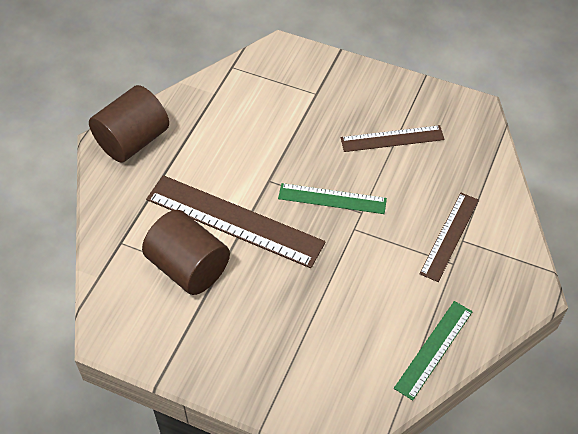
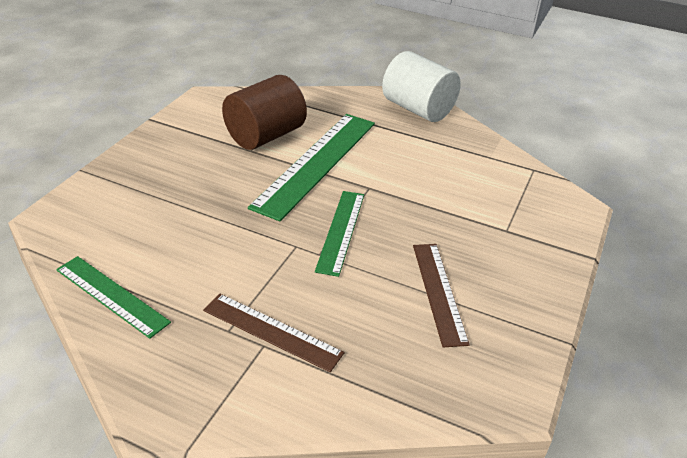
camera: 90 degrees right, 15 degrees down
(133, 140) = (418, 109): brown cylinder -> white cylinder
(234, 220) = (317, 163): brown ruler -> green ruler

